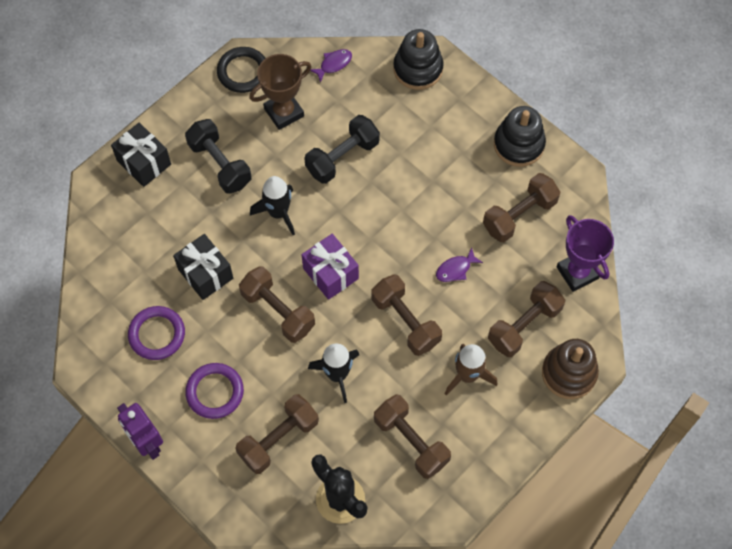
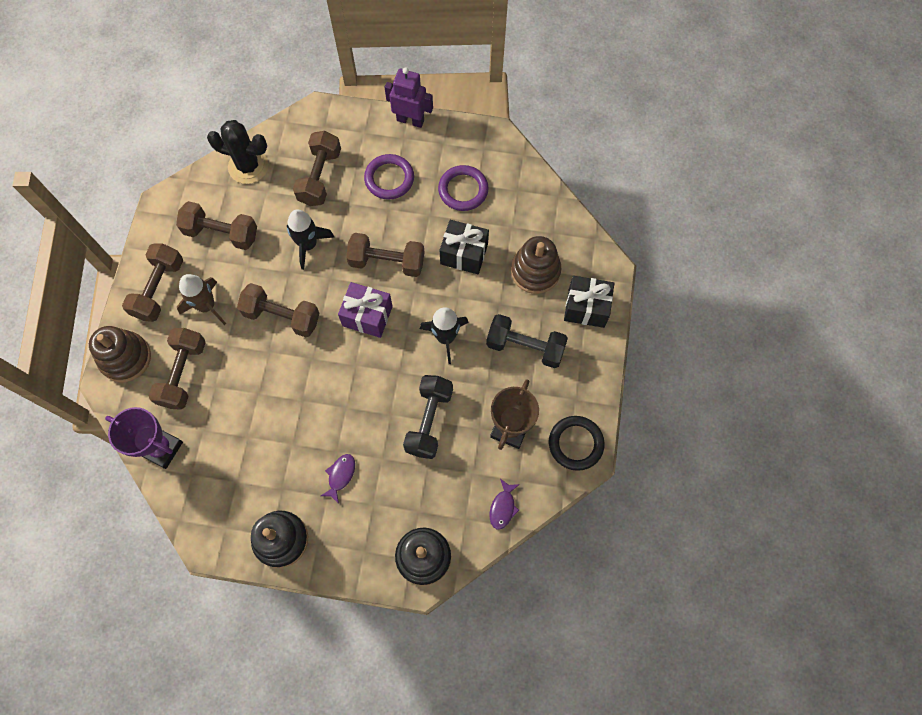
camera: 145 degrees right, 5 degrees up
(158, 219) = (535, 271): none -> brown stacking toy
(455, 269) = (268, 384): purple fish -> purple fish (340, 475)
(519, 215) = (241, 469): brown dumbbell -> brown dumbbell (159, 289)

